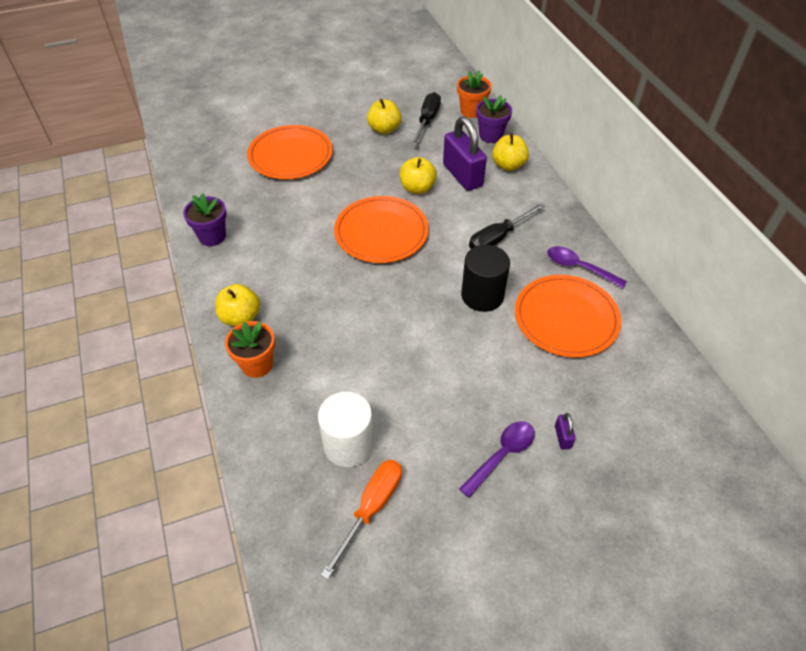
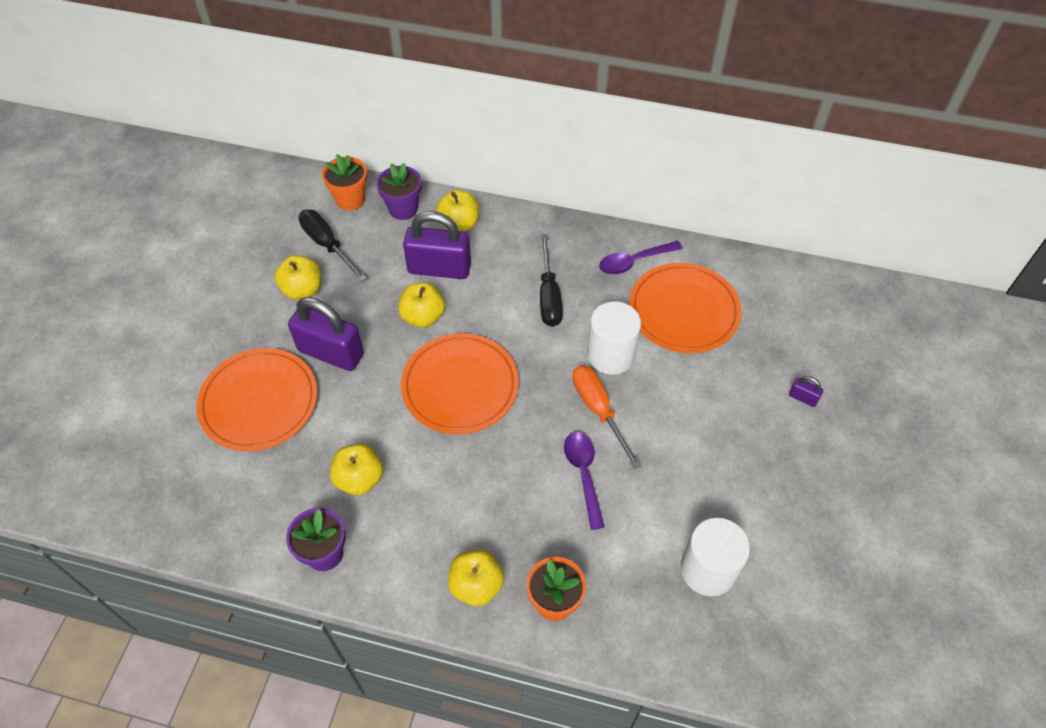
camera: 55 degrees left, 5 degrees up
(274, 224) = (359, 479): none -> yellow apple
(351, 164) = (331, 353): none -> purple padlock
(371, 508) = (787, 589): orange screwdriver -> orange screwdriver (598, 410)
(482, 295) = (610, 355): black cylinder -> white cylinder
(501, 455) = (793, 453): purple spoon -> purple spoon (583, 474)

